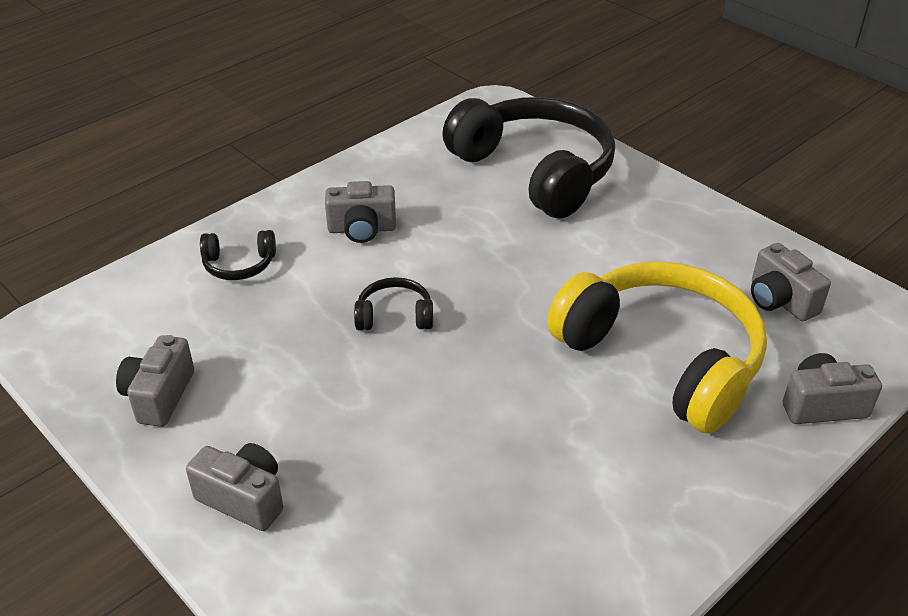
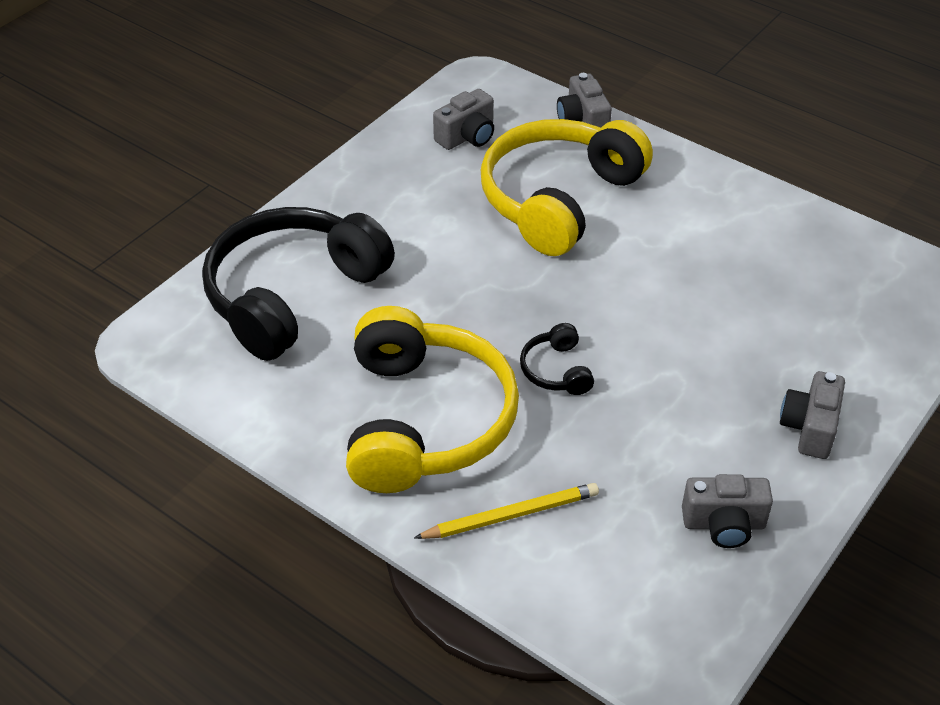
camera: 100 degrees left, 5 degrees up
(239, 265) = (511, 515): black headphones -> yellow pencil
(362, 229) = (424, 420): grey camera -> yellow headphones

